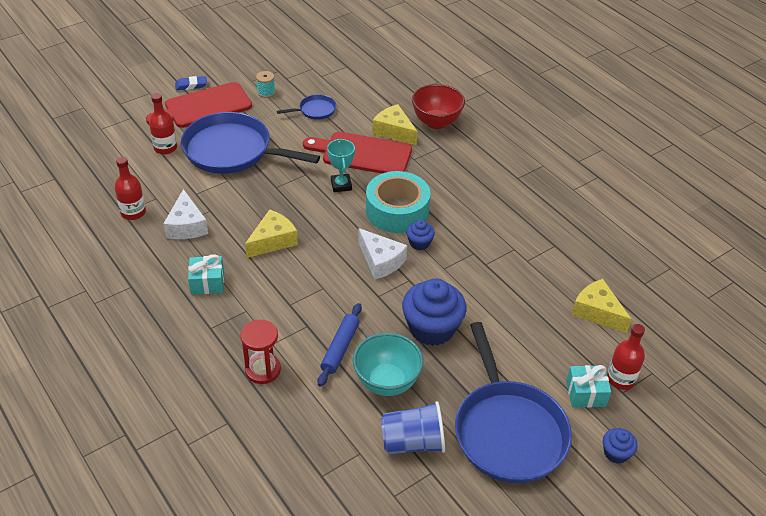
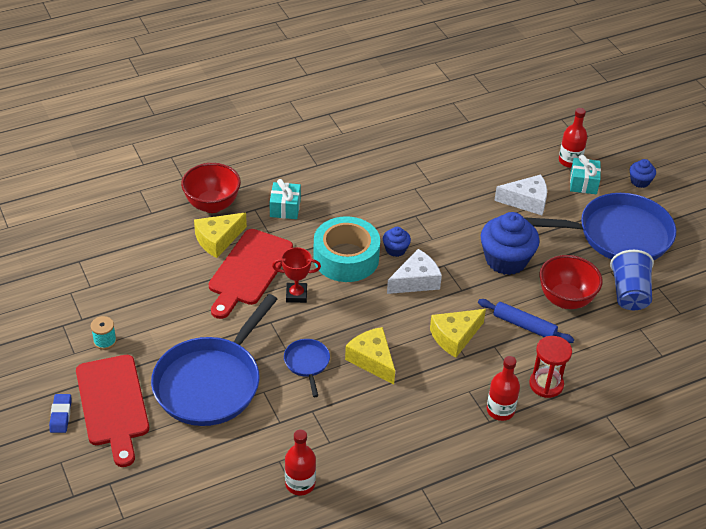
camera: 80 degrees left, 0 degrees up
(165, 148) = (186, 448): red bottle -> red bottle (500, 410)
(186, 226) = (334, 433): white cheese -> white cheese (526, 201)
(207, 282) = (425, 420): turquoise gift -> turquoise gift (285, 208)
(315, 110) = (157, 300): blue pan -> blue pan (307, 363)
(341, 185) = (296, 295): turquoise trophy -> red trophy
(387, 382) = (565, 299): turquoise bowl -> red bowl
(597, 312) = (498, 156): yellow cheese -> yellow cheese (454, 337)

